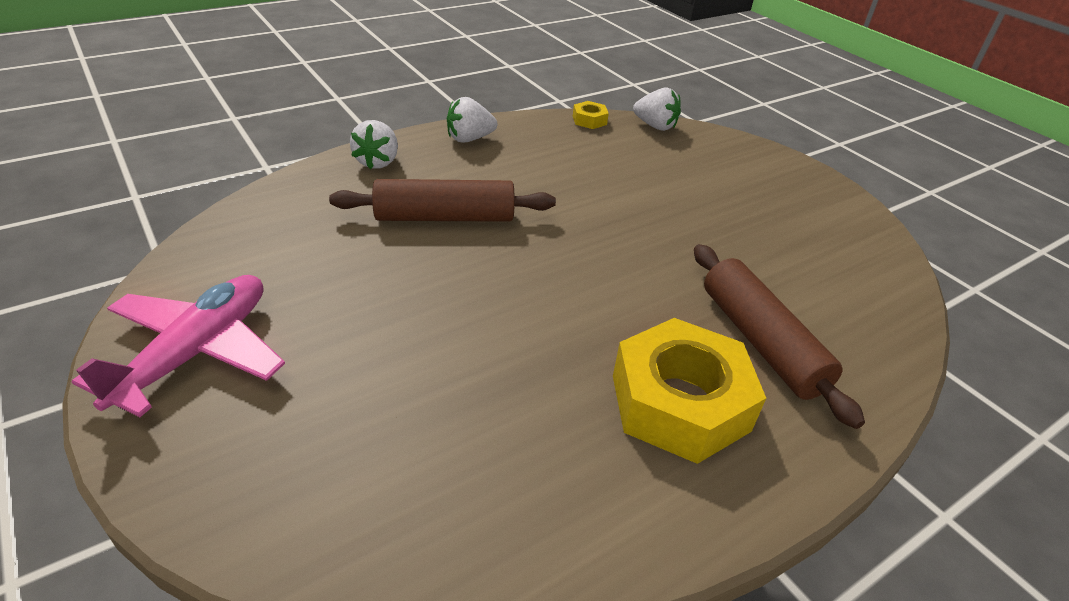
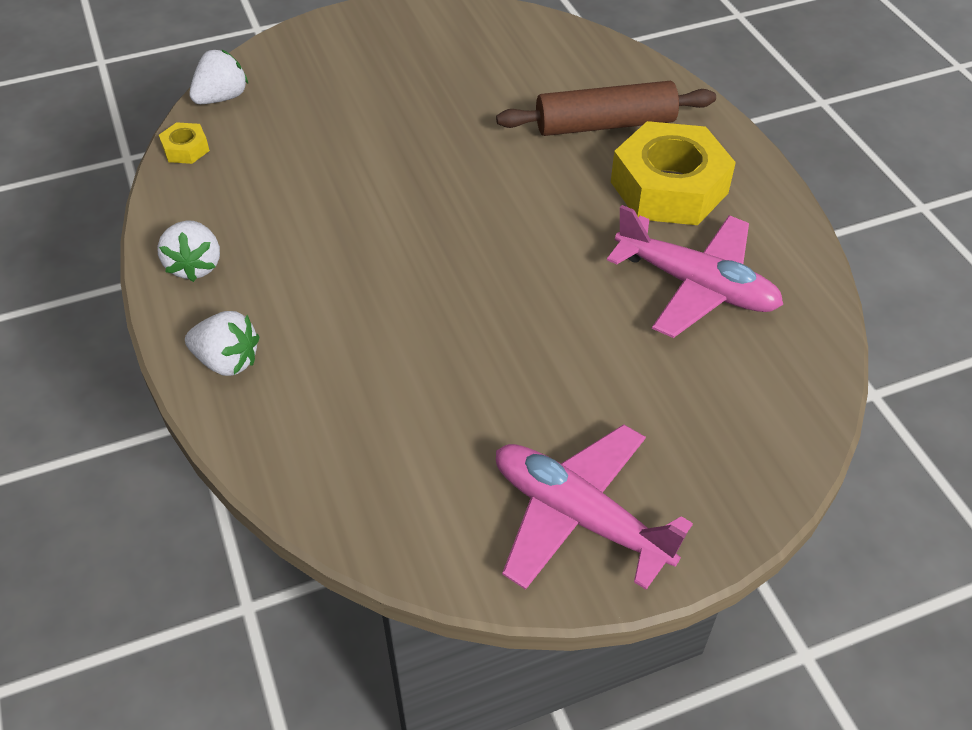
camera: 75 degrees left, 10 degrees up
(445, 217) = (375, 305): brown rolling pin -> none
(518, 433) = (696, 285): none -> pink plane

